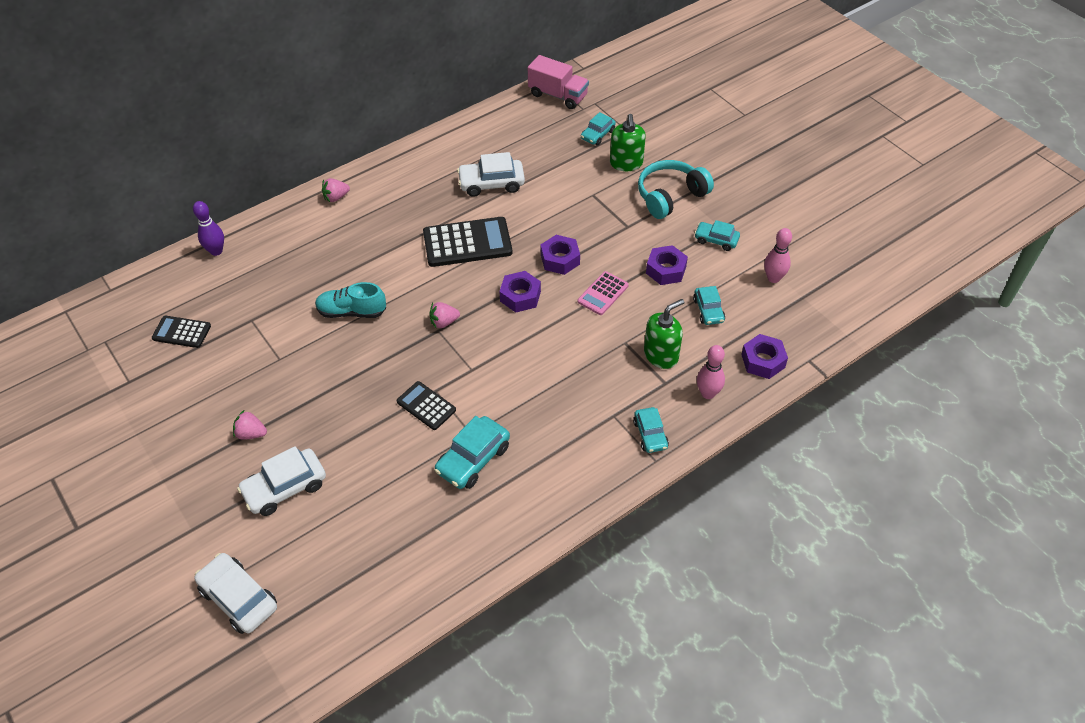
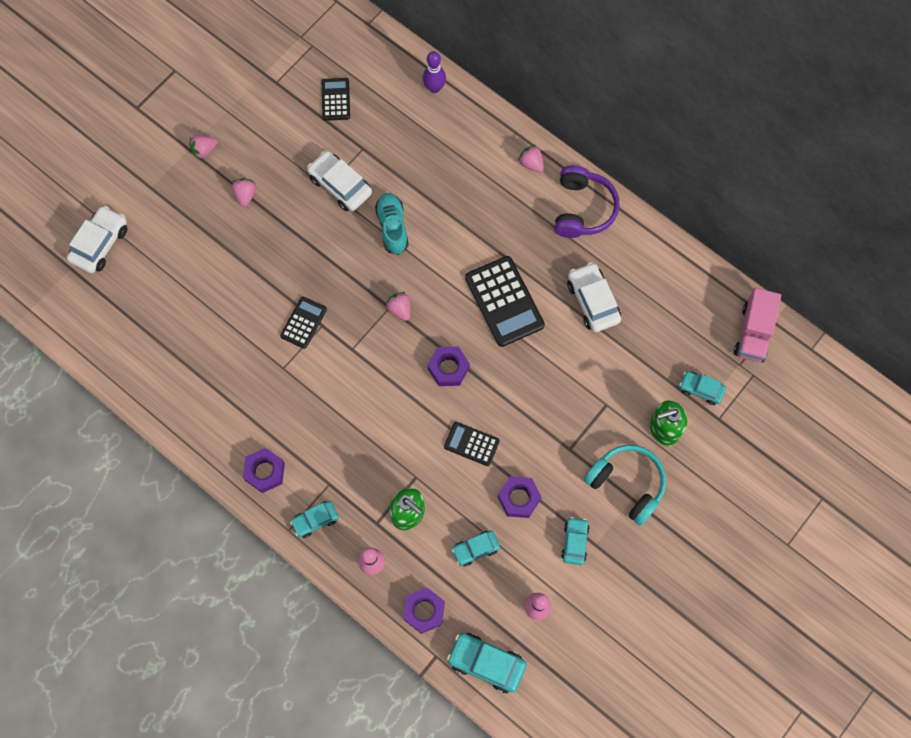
camera: 75 degrees right, 20 degrees up
(174, 465) = (204, 150): none -> pink strawberry
(285, 488) = (200, 240): white car -> white car (340, 185)
(399, 172) = (582, 209): none -> purple headphones
(473, 459) = (257, 377): turquoise car -> turquoise car (486, 663)
(560, 259) = (505, 393): purple nut -> purple nut (265, 472)
(603, 293) = (471, 444): pink calculator -> black calculator

